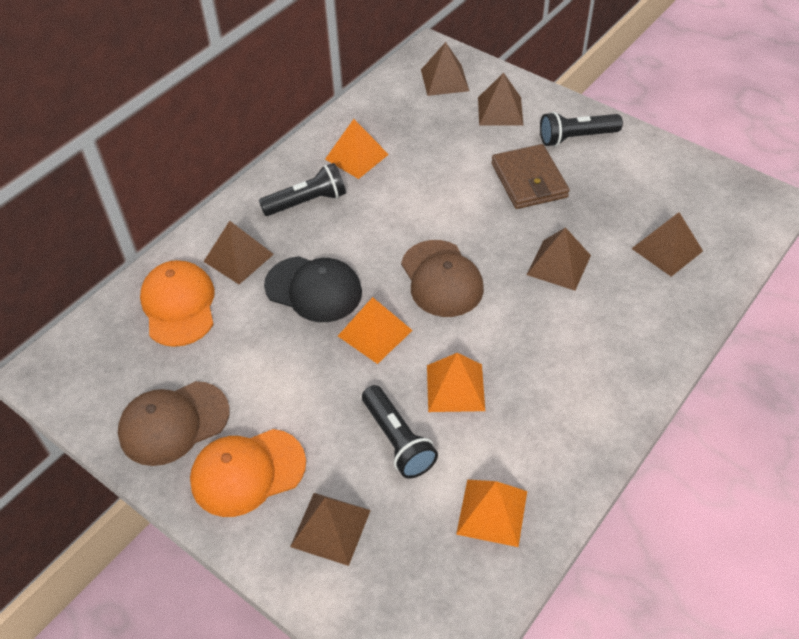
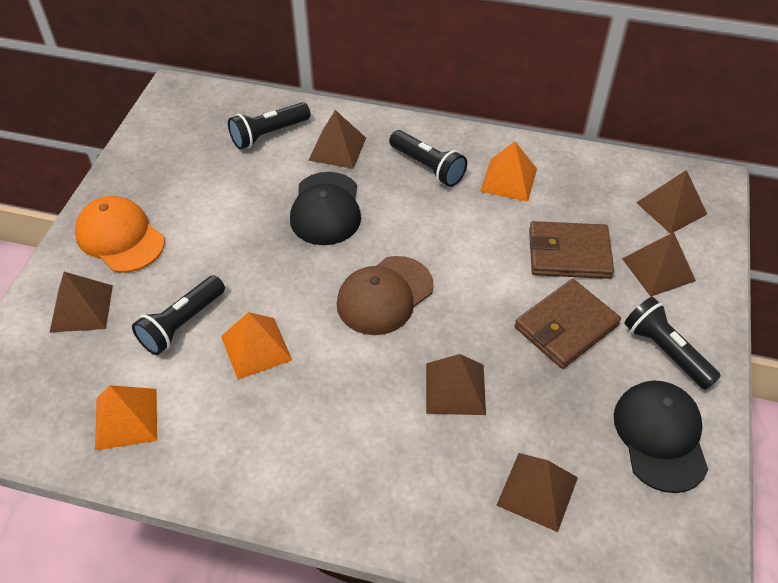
camera: 65 degrees right, 0 degrees up
(173, 423) = (152, 177): brown cap -> none
(179, 305) = (268, 134): orange cap -> black flashlight
(375, 333) = (295, 268): orange pyramid -> none
(458, 151) = (569, 253): none -> brown wallet
(645, 169) = (660, 436): none -> black cap

